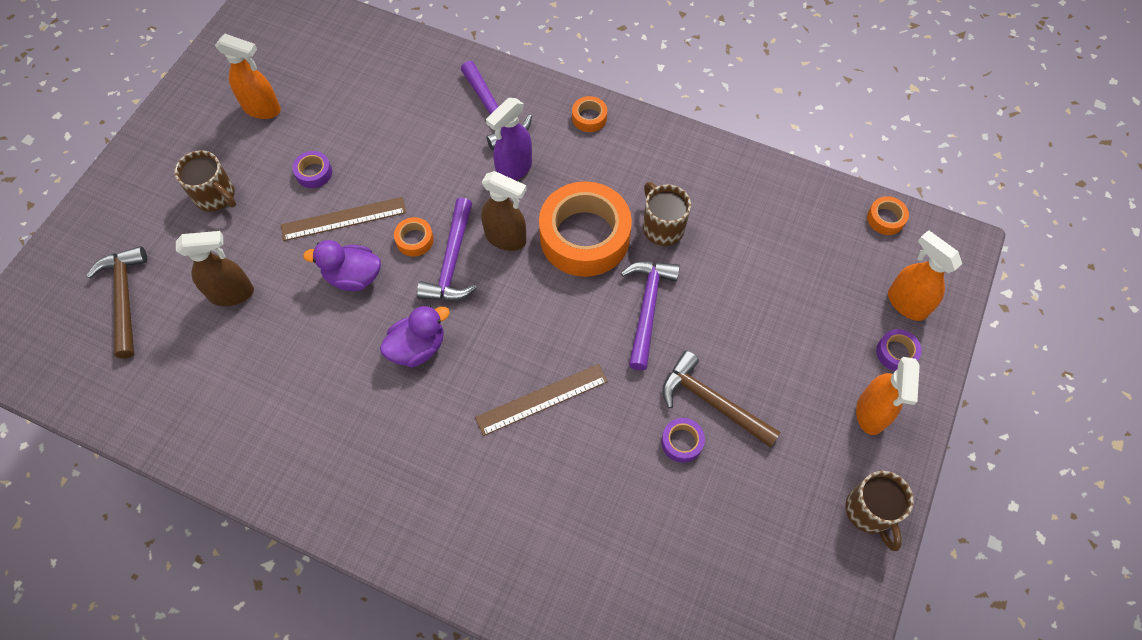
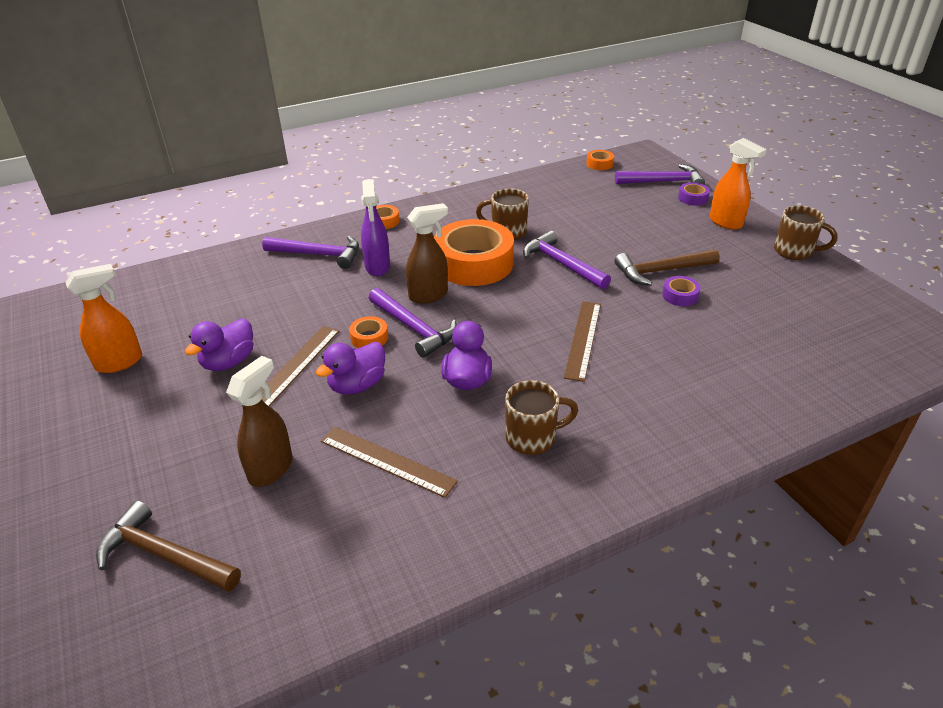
camera: 50 degrees left, 25 degrees down
(216, 196) = (157, 432): brown mug -> brown mug (533, 438)
(290, 359) = (387, 461): none -> brown ruler
(314, 173) = (228, 362): purple tape -> purple duck
(906, 303) = (663, 182): orange spray bottle -> purple hammer

